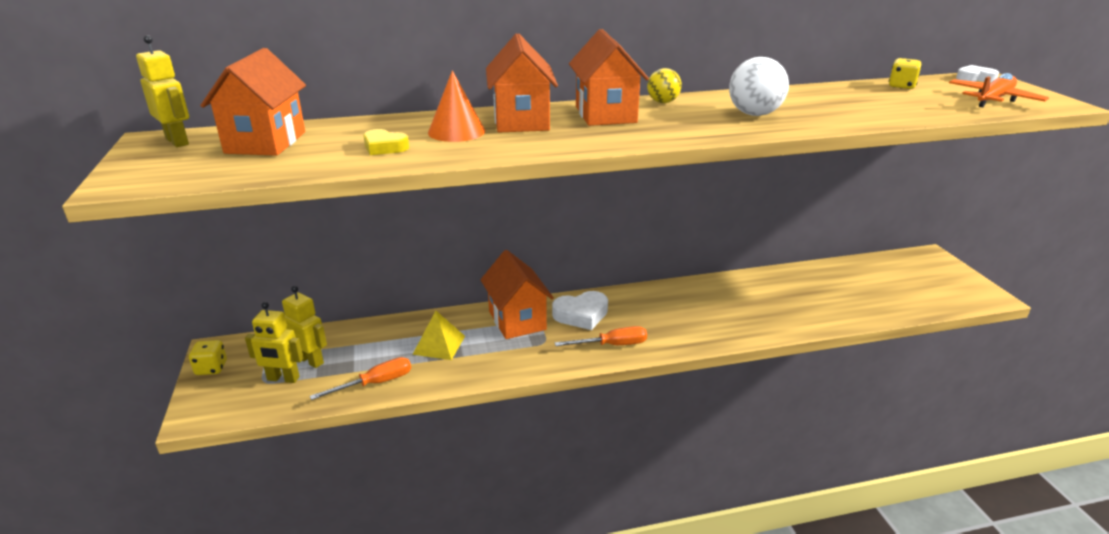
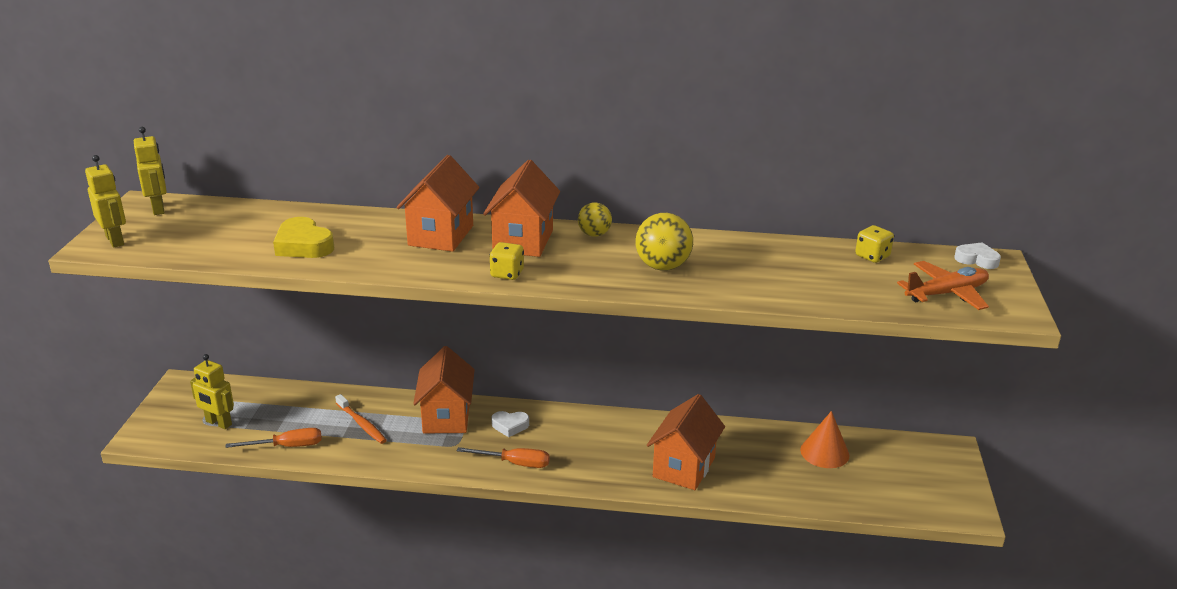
camera: 20 degrees right, 0 degrees up
(211, 368) = (170, 399): yellow dice -> yellow dice (507, 274)
(266, 142) = (220, 222): orange house -> orange house (684, 467)
(311, 360) = (249, 412): yellow robot -> yellow robot (115, 240)
(384, 147) = (303, 245): yellow heart -> yellow heart, size x1.56
(439, 345) = (362, 424): yellow pyramid -> orange toothbrush
(456, 131) = (375, 238): orange cone -> orange cone (824, 452)
(581, 315) = (510, 426): white heart -> white heart, size x0.64
(754, 114) = (662, 267): white ball -> yellow ball

